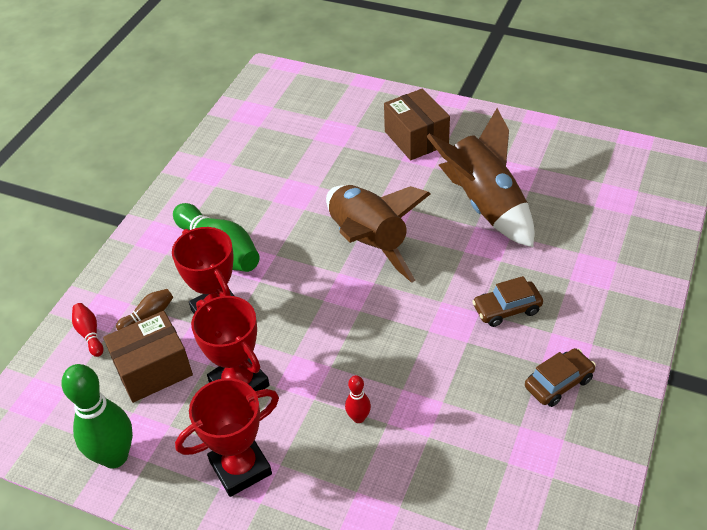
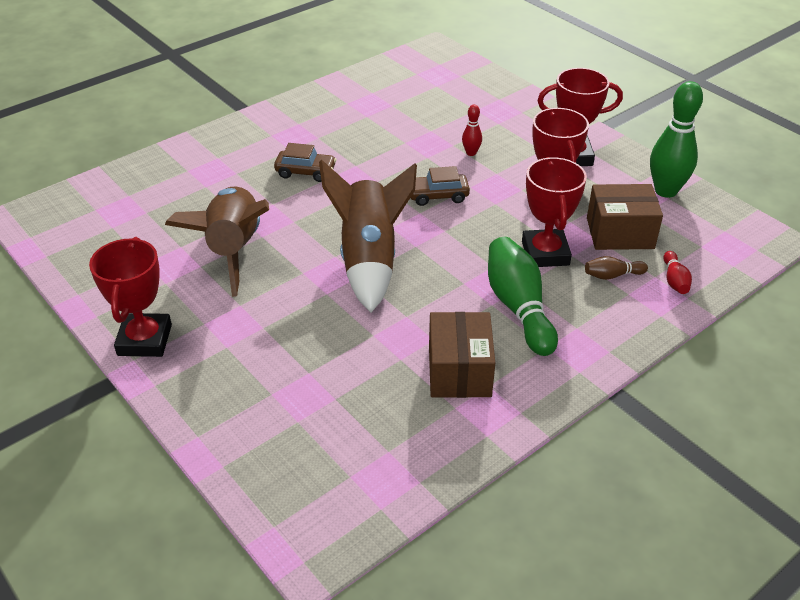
camera: 155 degrees left, 5 degrees down
(416, 138) = (223, 345): brown box -> brown box (459, 371)
(470, 121) = (144, 340): none -> red trophy
(558, 383) = (319, 125): brown car -> brown car (437, 196)

